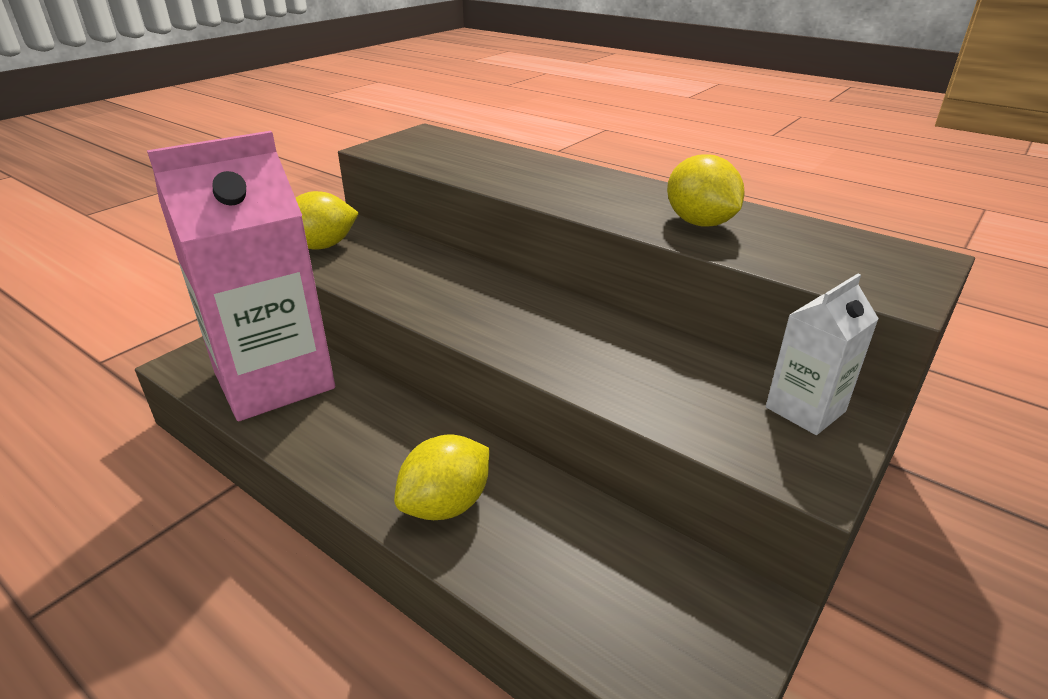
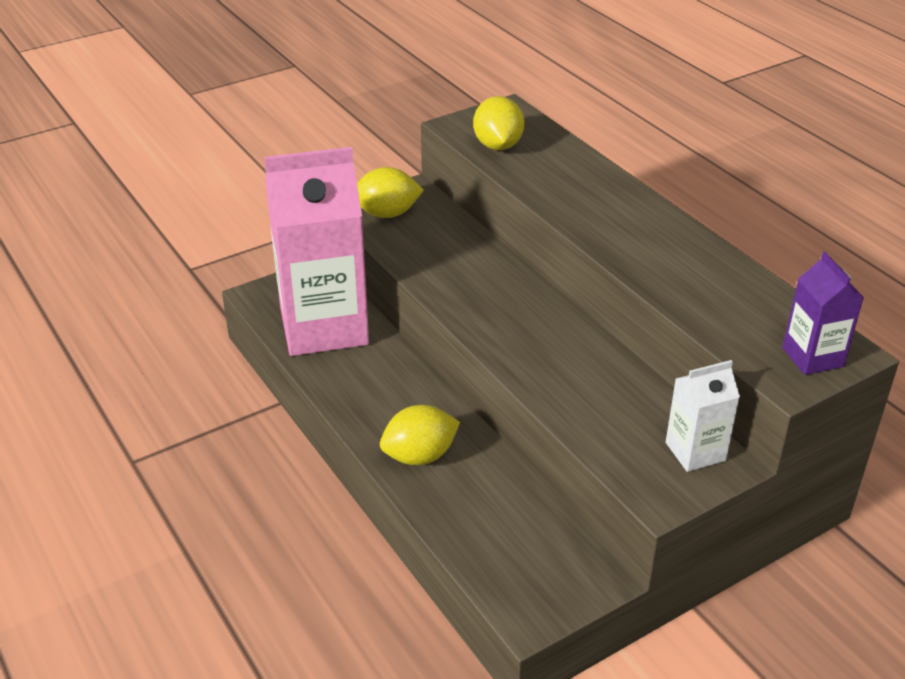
camera: 20 degrees right, 5 degrees up
(700, 223) = (686, 275): yellow lemon -> yellow lemon (498, 145)
(896, 268) = (812, 357): none -> purple carton

